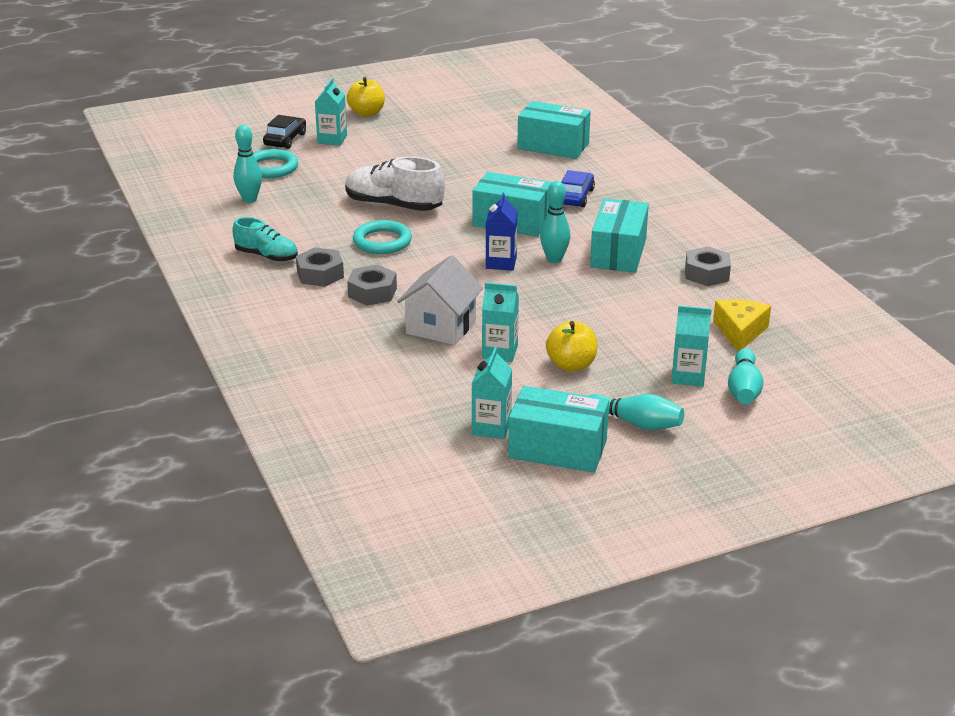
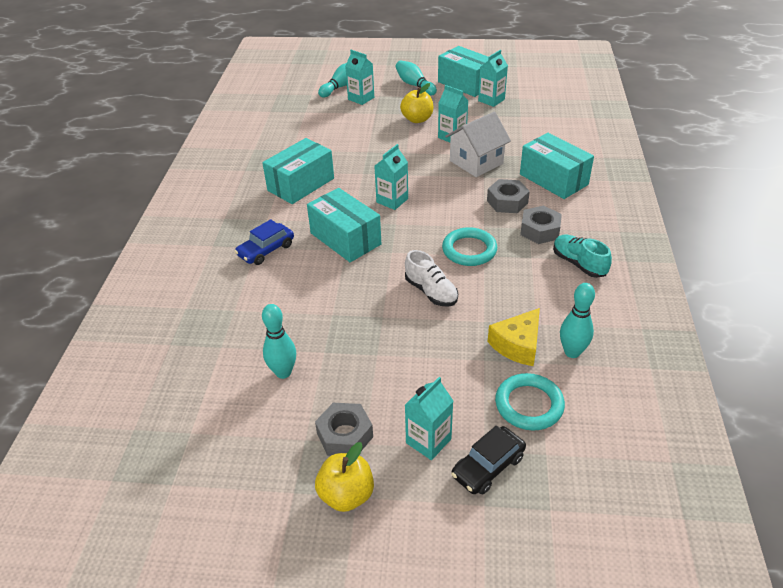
camera: 150 degrees left, 10 degrees up
(394, 206) = (431, 292): white shoe -> white shoe, size x0.63
(501, 263) = (392, 200): blue carton -> turquoise carton
(553, 146) = (205, 329): turquoise box -> turquoise box (553, 179)
(554, 259) = (351, 192): turquoise bowling pin -> turquoise bowling pin (283, 372)
(707, 273) = (266, 152): grey nut -> grey nut (345, 435)
(740, 331) = (300, 113): yellow cheese -> yellow cheese (517, 345)

